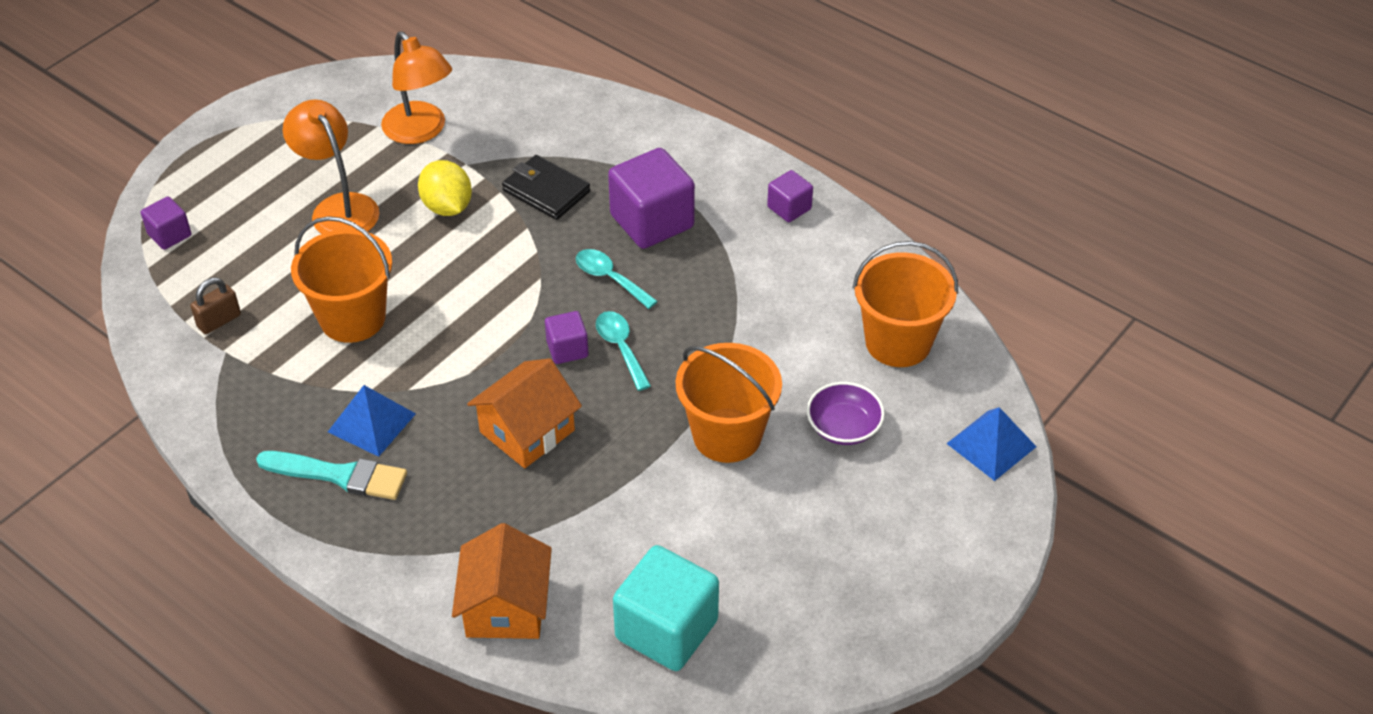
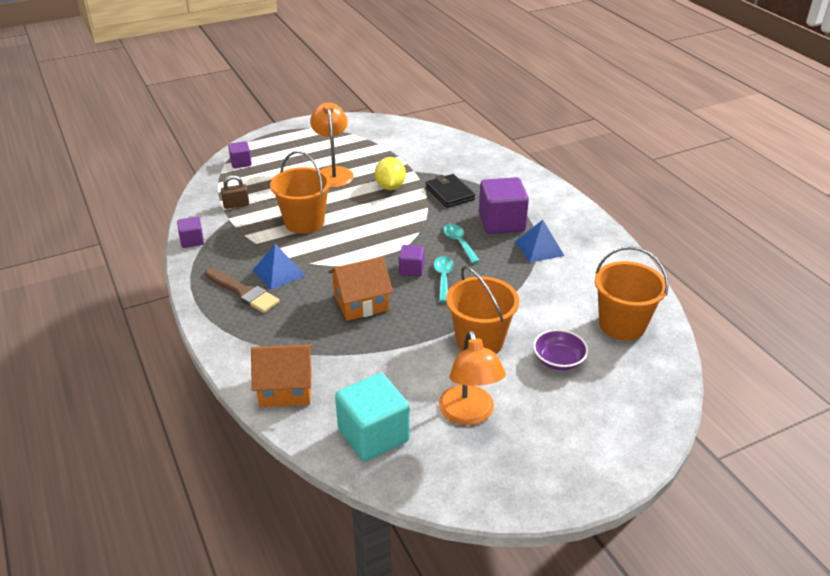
camera: 25 degrees right, 10 degrees down
(340, 475) = (243, 292): turquoise brush -> brown brush
(421, 131) = (399, 151): orange lamp -> orange lamp (469, 414)
(506, 606) = (286, 388): orange house -> orange house turned 60 degrees clockwise
(789, 208) = (590, 237): purple cube -> purple cube (192, 241)
(991, 445) = (656, 402): blue pyramid -> blue pyramid (539, 248)

